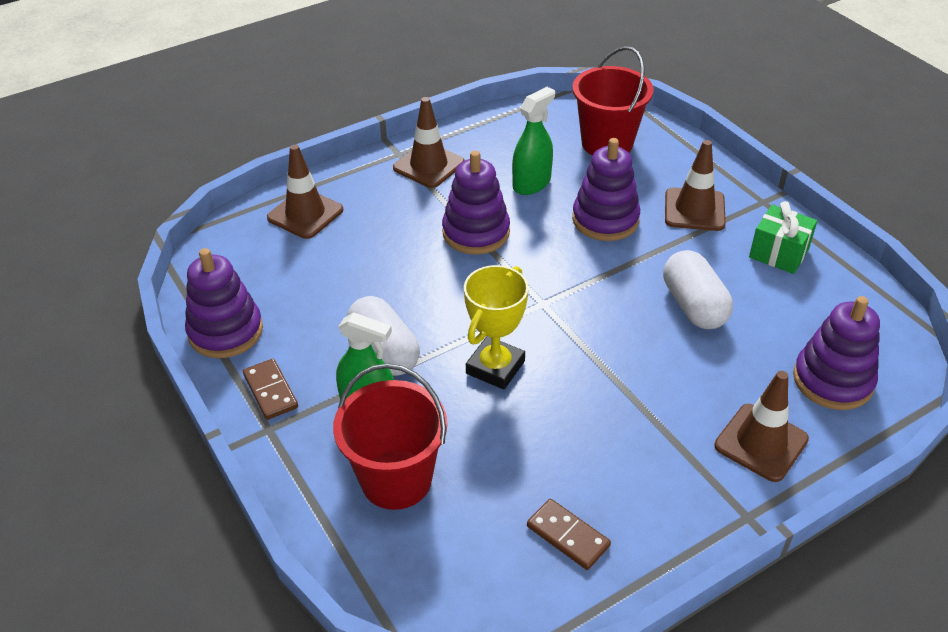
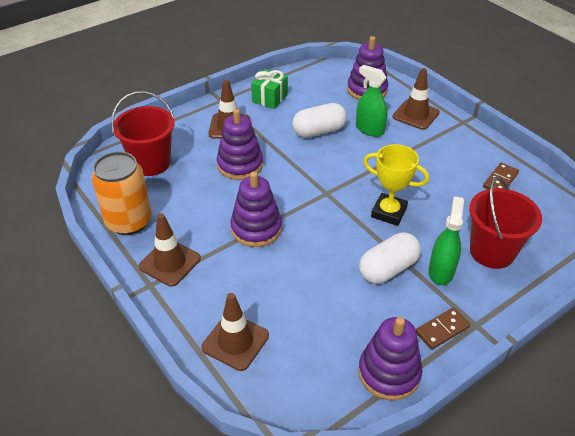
camera: 95 degrees left, 0 degrees up
(499, 133) = (129, 221): none -> orange can
(531, 183) = (198, 201): green spray bottle -> green spray bottle (369, 129)

